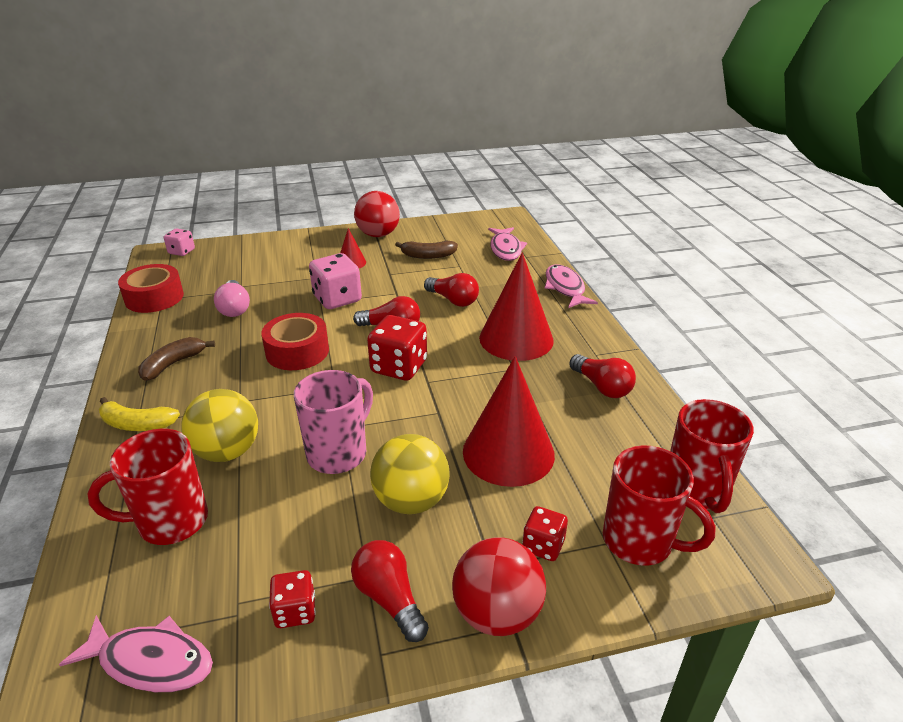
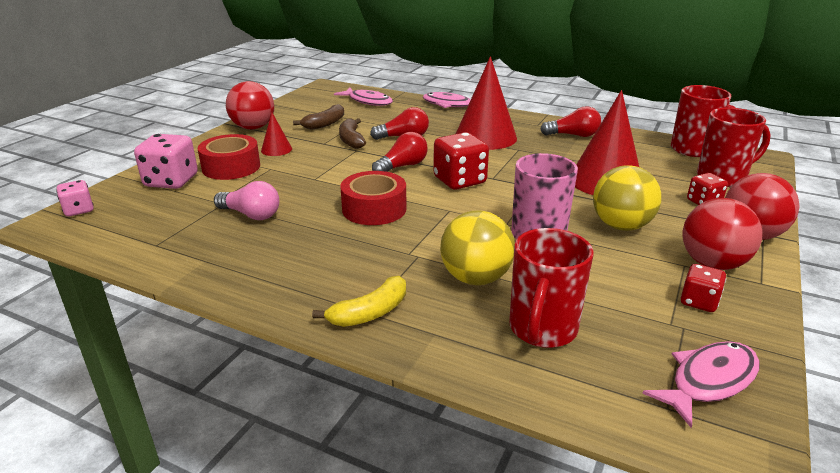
camera: 50 degrees left, 5 degrees down
(154, 298) = (145, 248): red tape -> red tape (231, 167)
(173, 364) = (295, 269): brown banana -> brown banana (351, 140)
(337, 299) = (323, 171): pink dice -> pink dice (171, 181)
(389, 598) = (712, 263): red light bulb -> red ball

